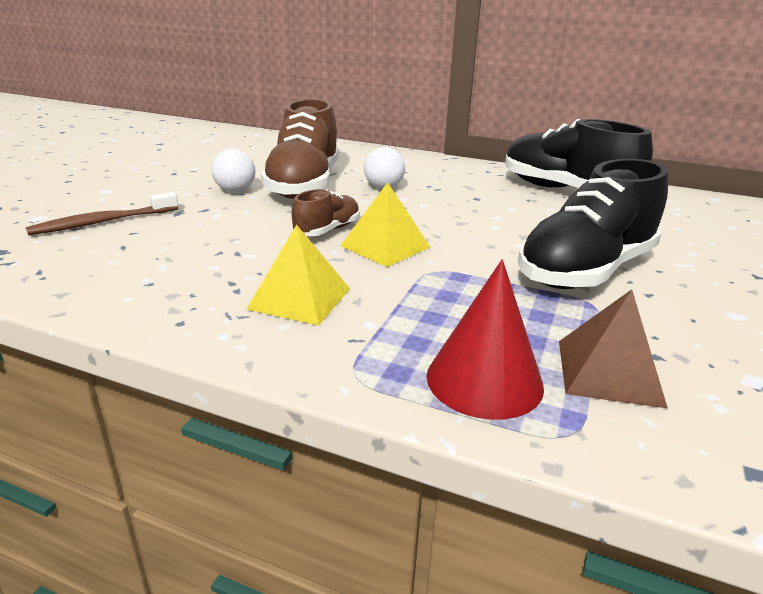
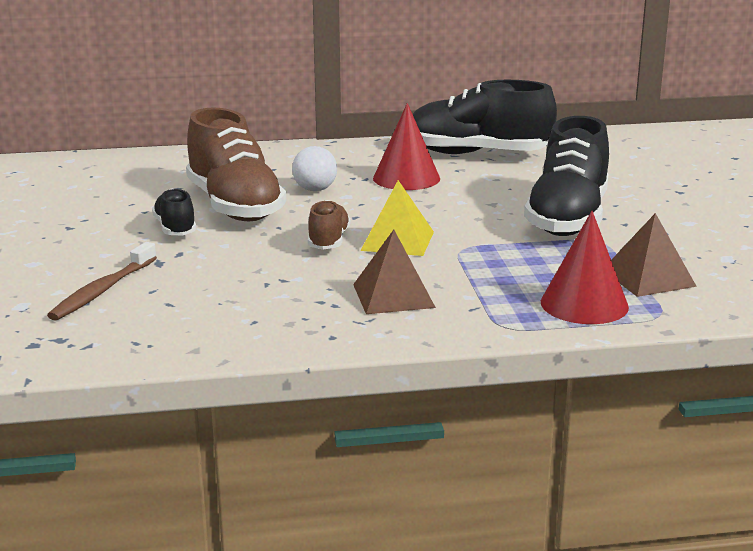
camera: 30 degrees left, 5 degrees down
(235, 191) = (175, 228): white ball -> black shoe
(300, 298) = (393, 295): yellow pyramid -> brown pyramid
(472, 196) = (406, 178): none -> red cone

